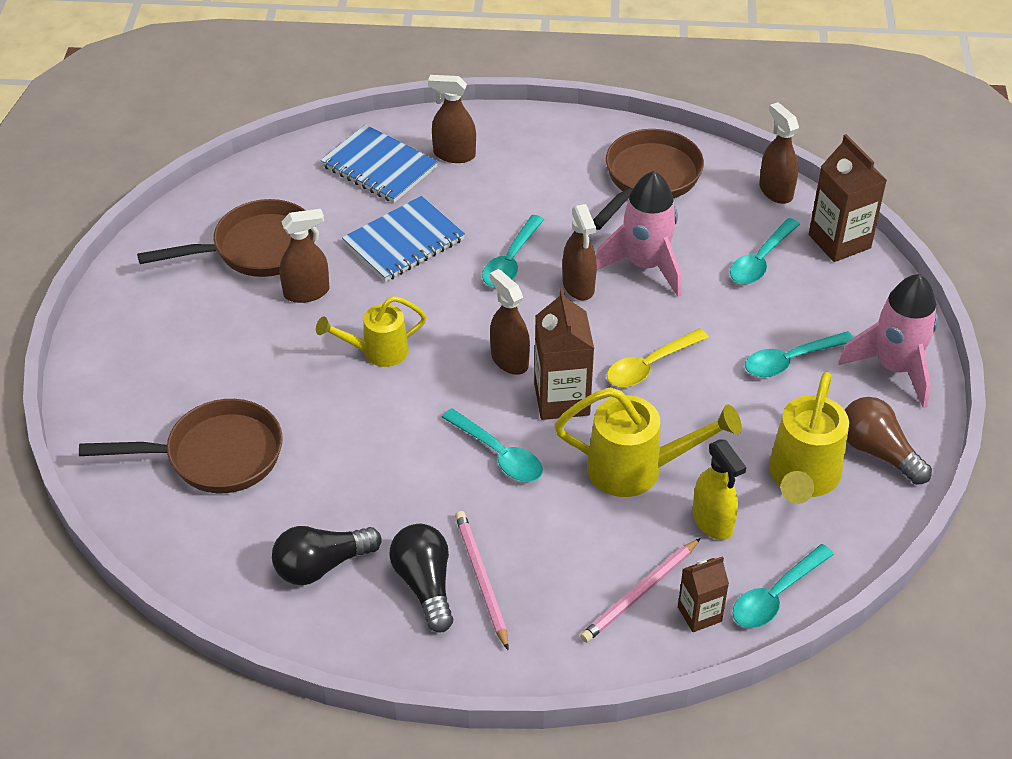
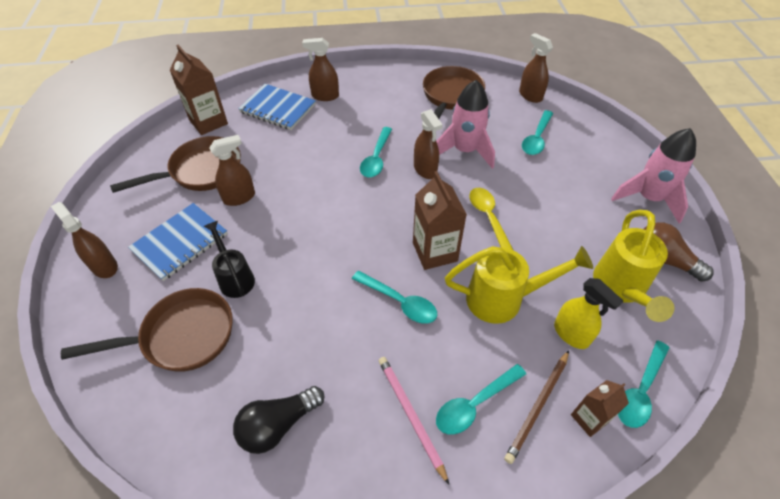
camera: 10 degrees left, 5 degrees up
(289, 395) = (235, 277): none -> black watering can
(377, 352) = (295, 234): yellow watering can -> none
(404, 242) = (302, 154): blue notebook -> blue notebook (180, 243)
(425, 585) = (366, 429): black light bulb -> none
(509, 360) = (391, 227): brown spray bottle -> brown spray bottle (104, 266)
(640, 593) = (538, 407): pink pencil -> brown pencil
(650, 365) = (489, 218): yellow spoon -> yellow spoon turned 120 degrees clockwise
(791, 360) = (580, 202): turquoise spoon -> turquoise spoon (475, 404)
(839, 241) = (580, 121): brown carton -> brown carton (208, 122)

